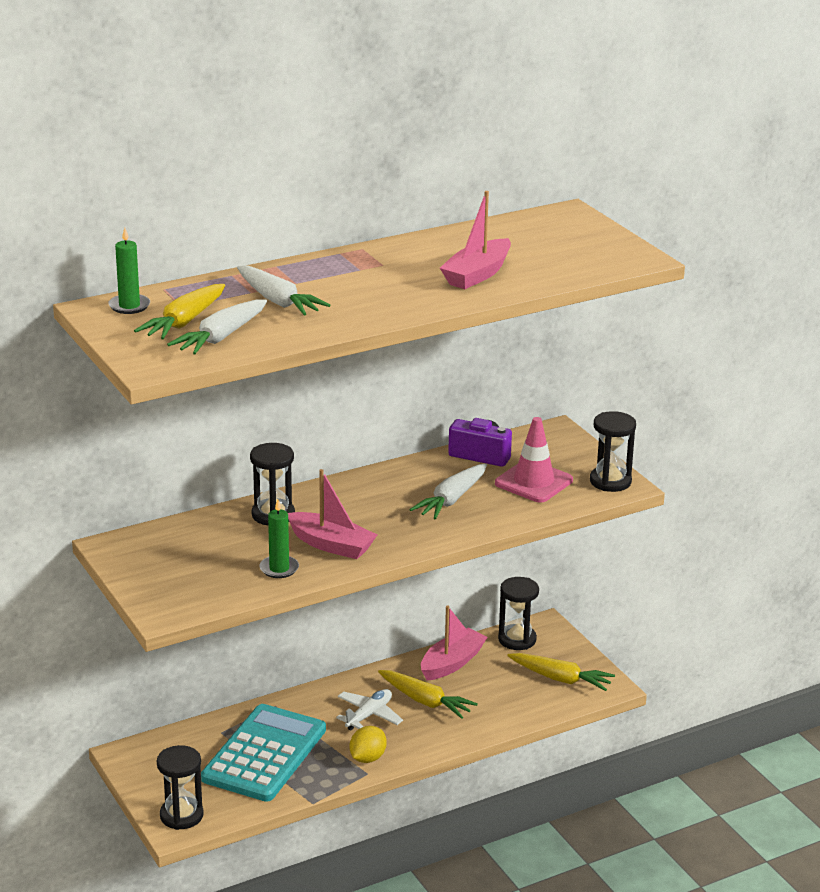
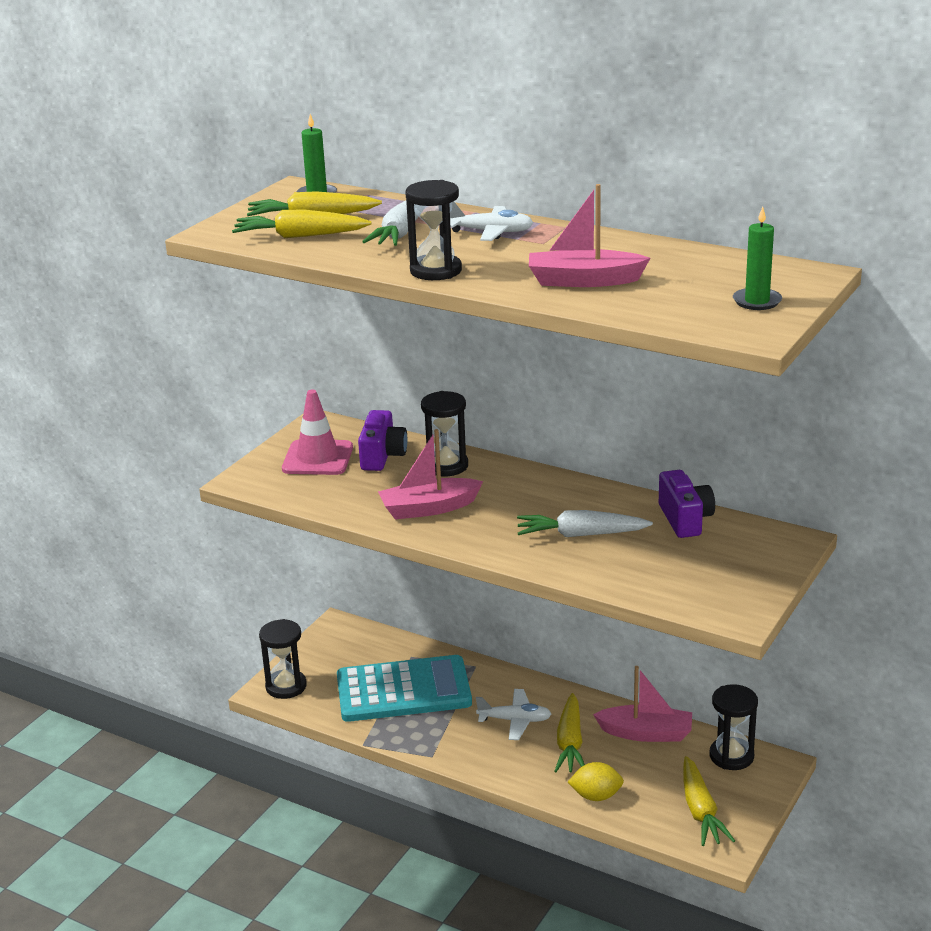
camera: 60 degrees right, 0 degrees up
(215, 536) = (382, 456): none -> purple camera
(221, 337) = (300, 236): white carrot -> yellow carrot
(279, 569) = (362, 500): green candle -> green candle (757, 301)
(331, 545) = (428, 508): pink boat -> pink boat turned 75 degrees clockwise
(332, 273) = (491, 232): none -> white plane
(367, 758) = (453, 747): yellow lemon -> yellow lemon (596, 796)
(533, 482) = (673, 564): pink traffic cone -> pink traffic cone (318, 458)
(610, 481) = (735, 605): black hourglass -> black hourglass (436, 271)

